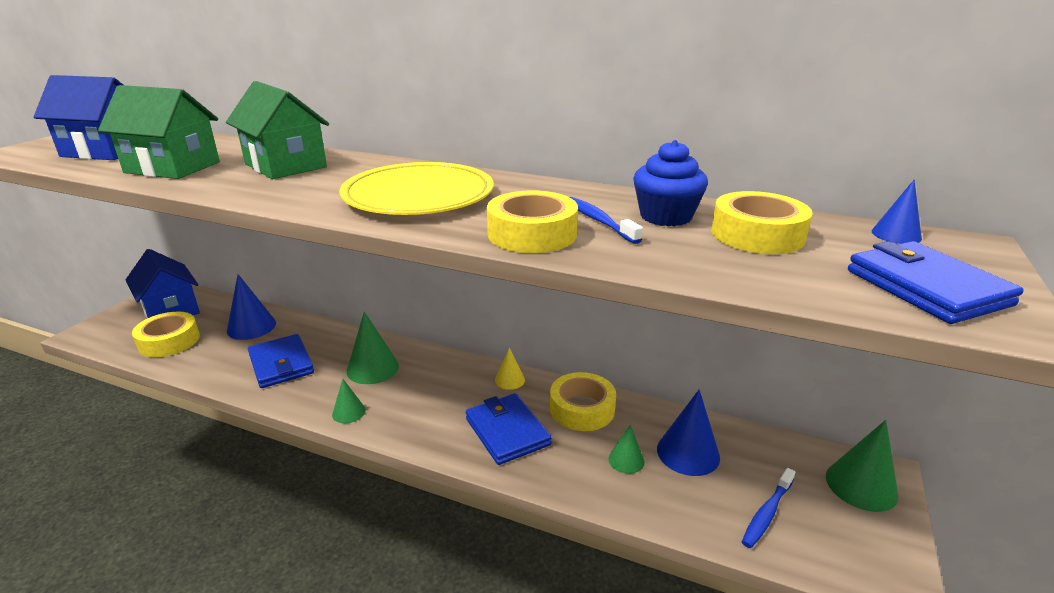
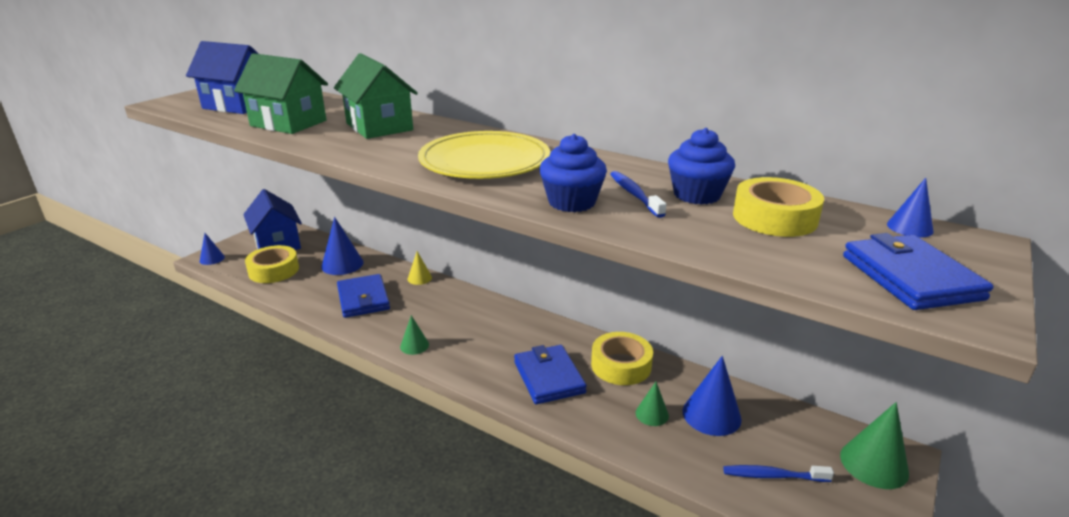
camera: 10 degrees right, 0 degrees up
(90, 334) = (212, 259): none -> blue cone
(372, 368) = (440, 310): green cone -> none
(509, 380) = (560, 333): yellow cone -> yellow cone (419, 278)
(532, 234) = (572, 202): yellow tape -> blue cupcake
(767, 513) = (773, 476): blue toothbrush -> blue toothbrush turned 45 degrees clockwise

